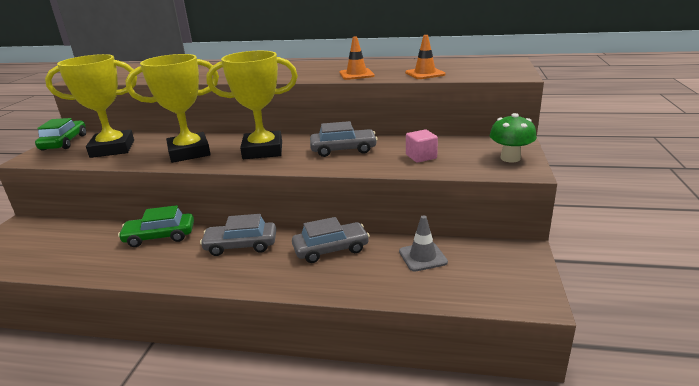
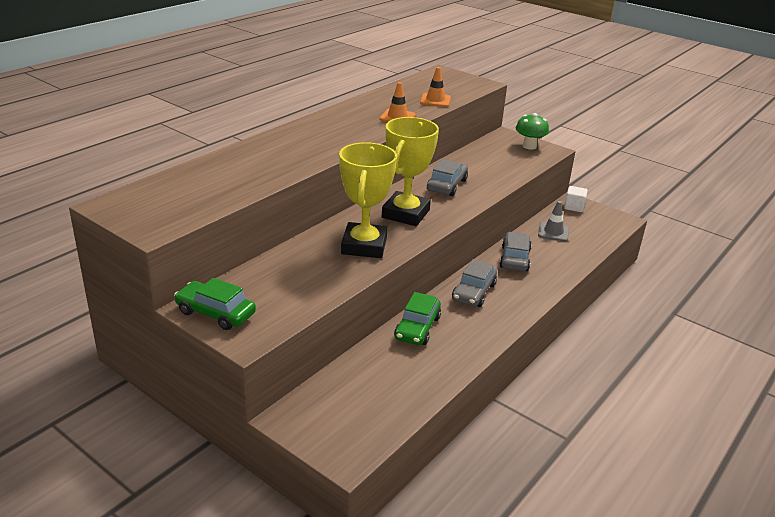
camera: 65 degrees left, 5 degrees up
(112, 149) = (291, 284): yellow trophy -> none
(421, 157) = (495, 167): pink cube -> none
(510, 254) = (574, 207): none -> white cube

